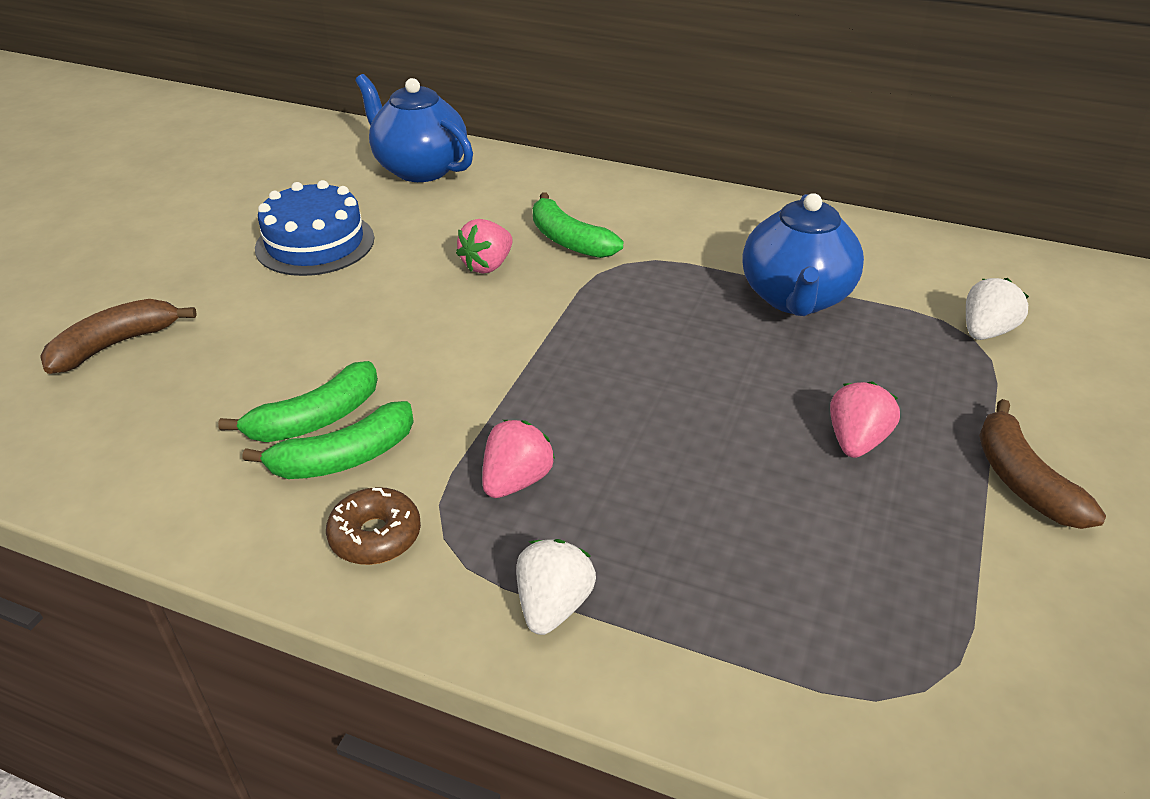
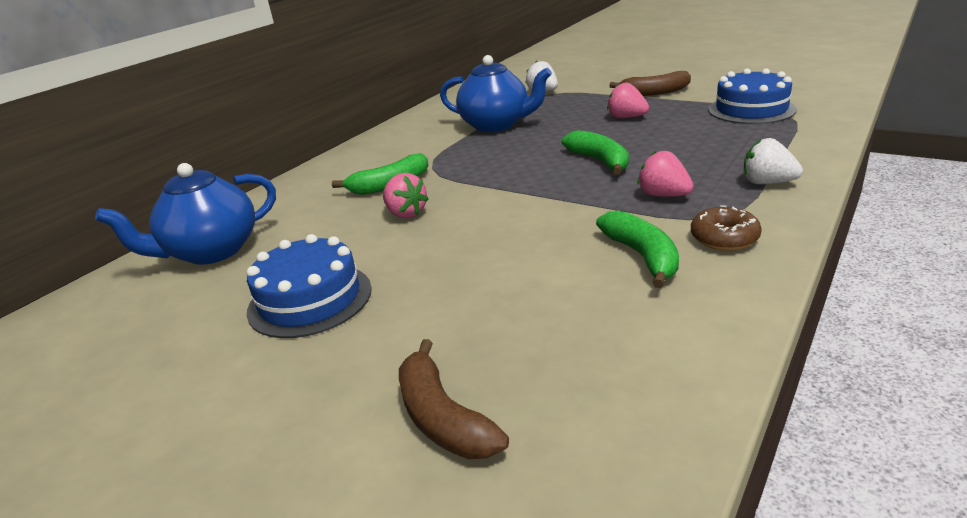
camera: 75 degrees left, 10 degrees down
(315, 419) = (594, 273): green banana -> green banana (600, 161)
(941, 629) = (751, 109): none -> blue cake

